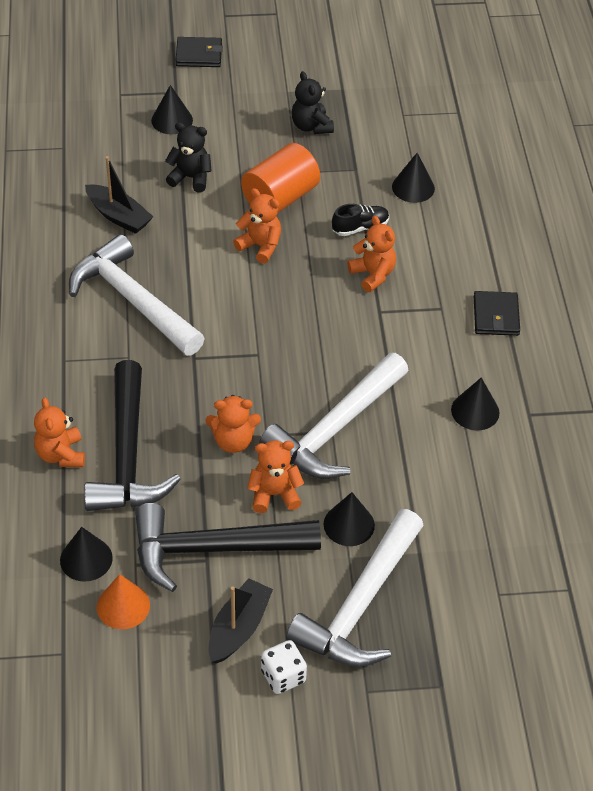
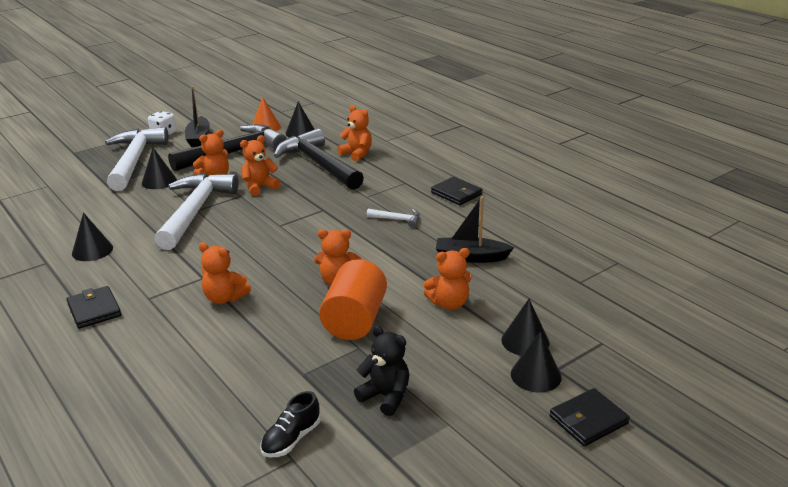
camera: 150 degrees right, 20 degrees down
(31, 310) = (456, 193): none -> black wallet
(133, 301) = (397, 219): white hammer -> white hammer, size x0.40
(190, 178) = (449, 303): black teddy bear -> orange teddy bear
(360, 228) = (260, 326): black shoe -> black shoe (291, 439)
(413, 187) = (230, 382): black cone -> black cone (536, 375)

